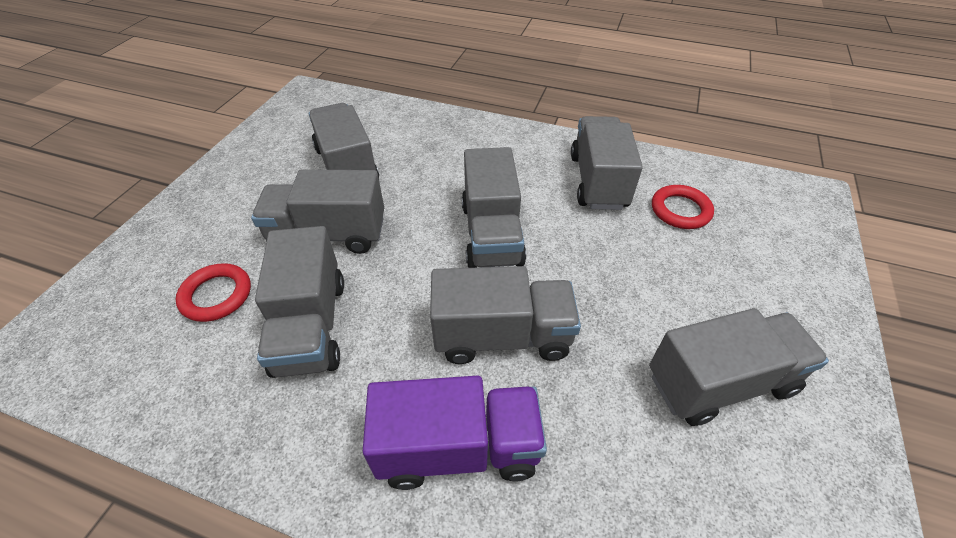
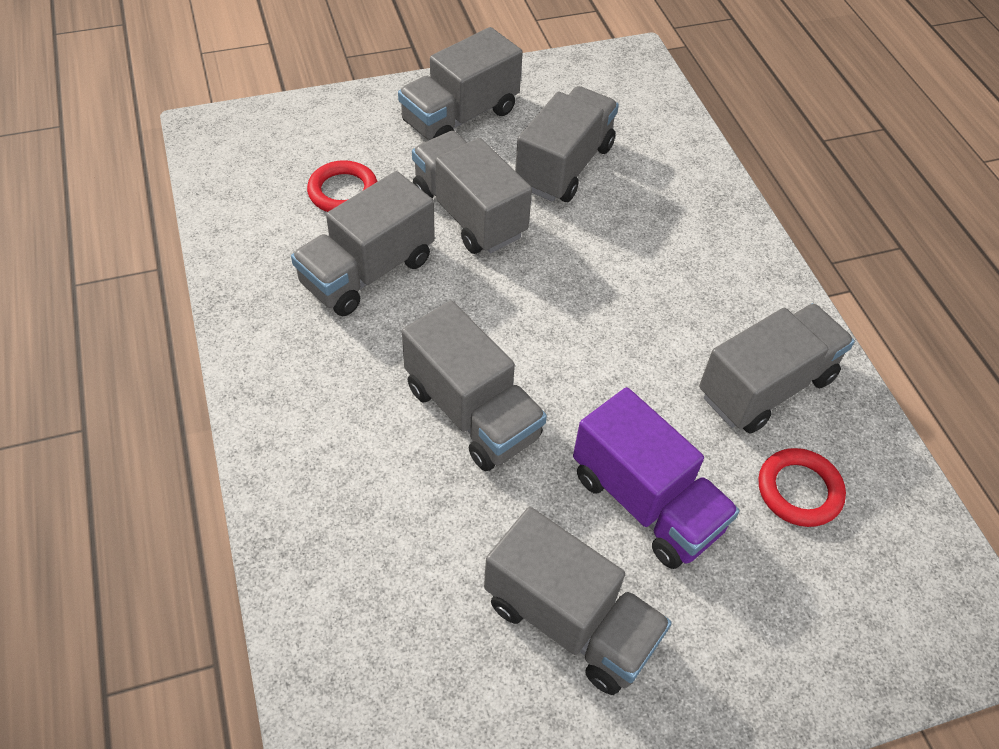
camera: 50 degrees right, 5 degrees up
(458, 447) = (340, 442): purple truck -> purple truck (646, 502)
(491, 234) = (588, 334): grey truck -> grey truck (460, 117)

